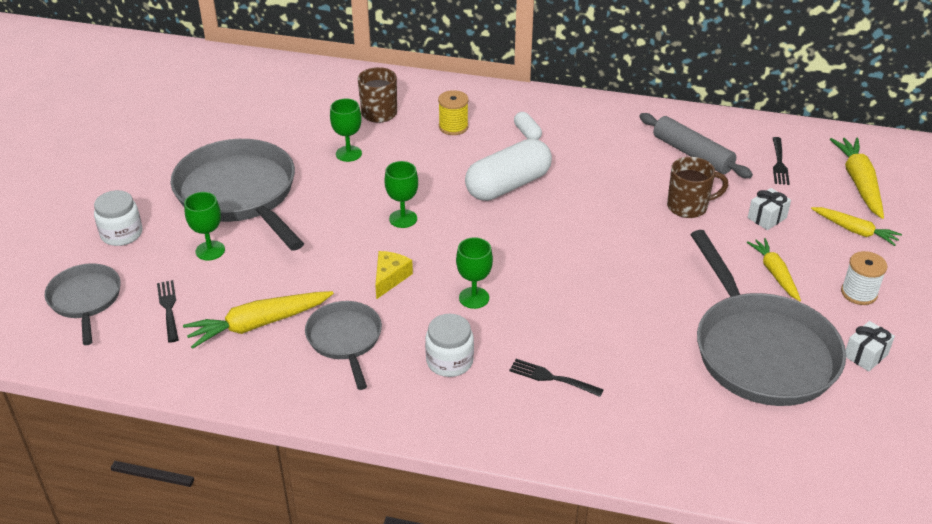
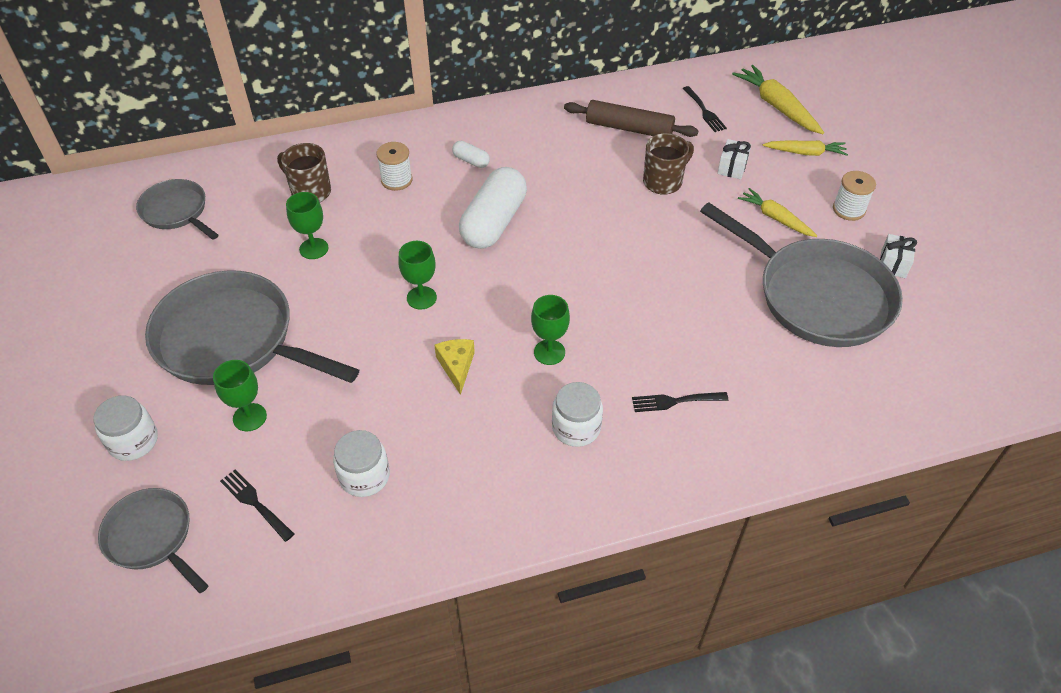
camera: 30 degrees left, 10 degrees up
(258, 324) = (364, 476): yellow carrot -> white jar
(345, 339) = (463, 451): grey pan -> grey pan (177, 212)
(453, 127) = (396, 180): yellow spool -> white spool
(692, 154) = (629, 128): grey rolling pin -> brown rolling pin

